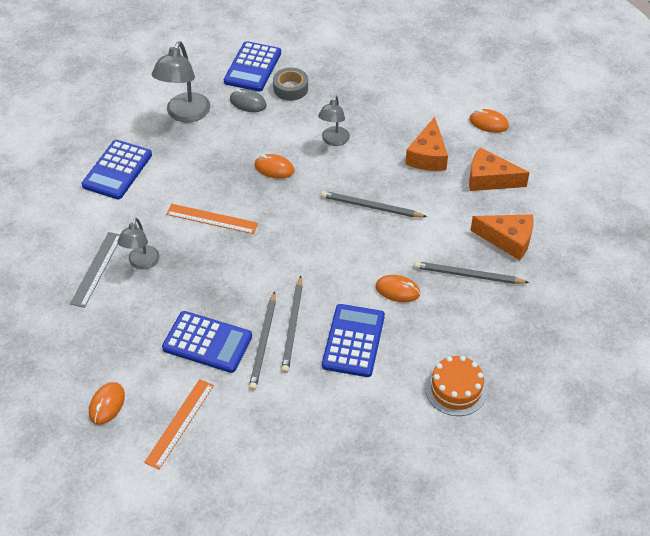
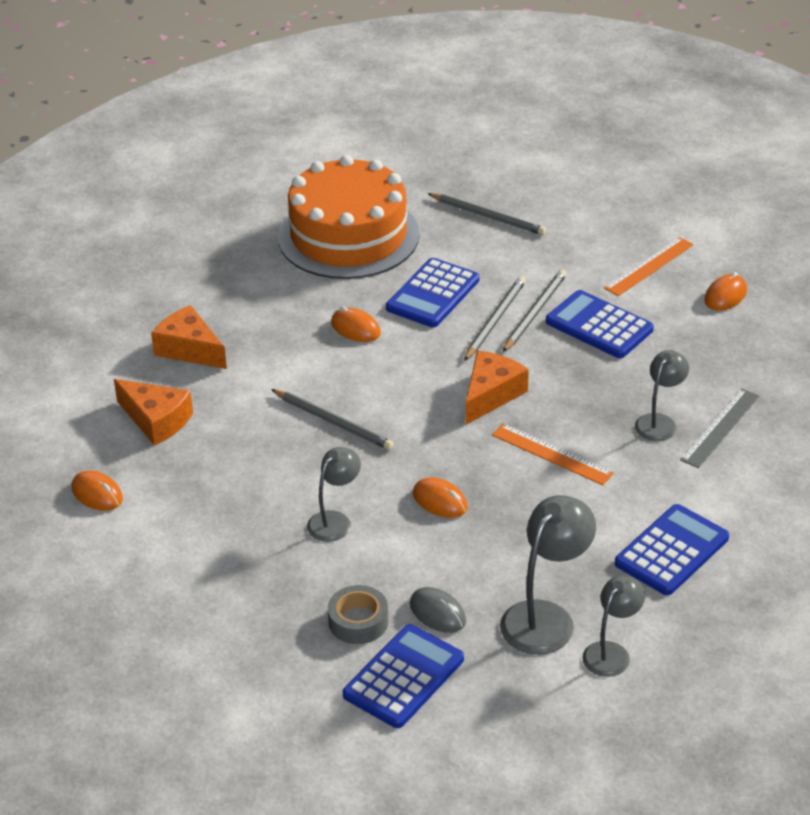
camera: 160 degrees left, 10 degrees down
(142, 104) = (611, 652): none -> grey lamp
(428, 156) = (215, 468): orange cheese -> orange cheese (491, 394)
(456, 389) = (348, 236): orange cake -> orange cake, size x2.11
(468, 275) = (264, 325): grey pencil -> grey pencil (488, 216)

